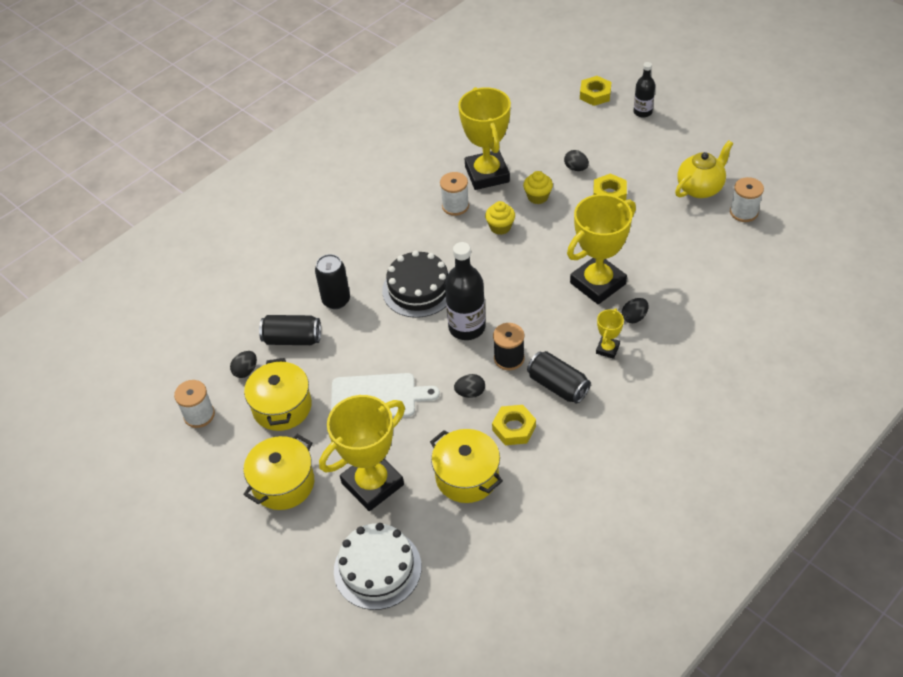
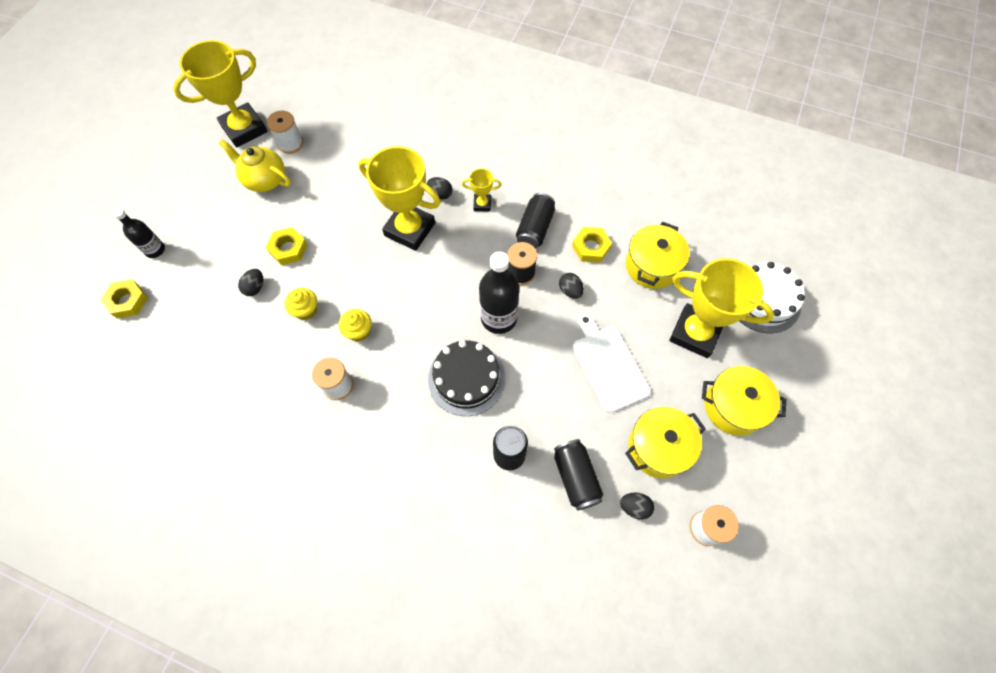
camera: 115 degrees left, 15 degrees up
(487, 174) = (280, 370): yellow trophy -> yellow trophy (244, 129)

